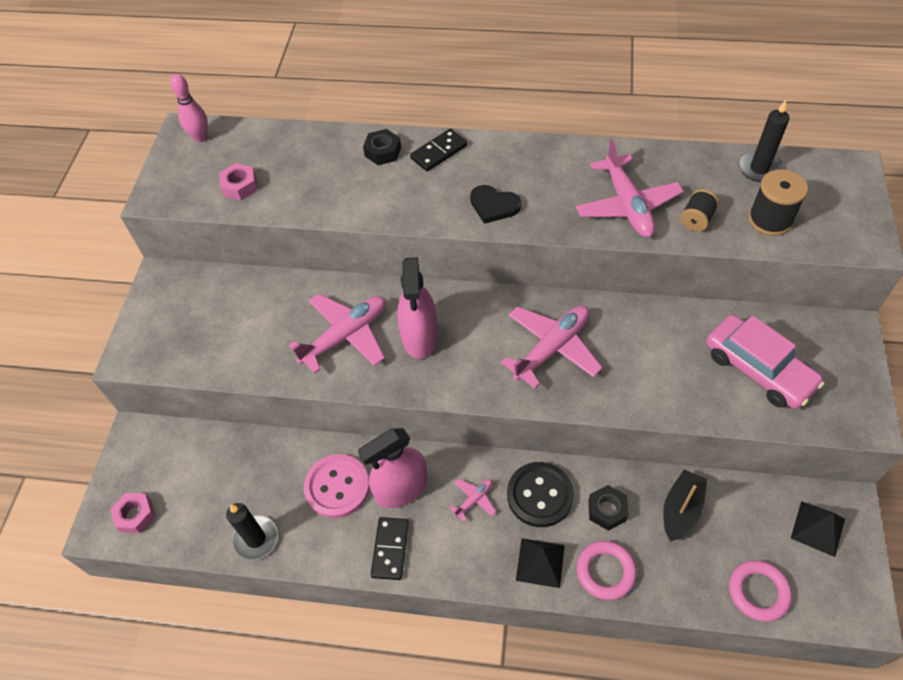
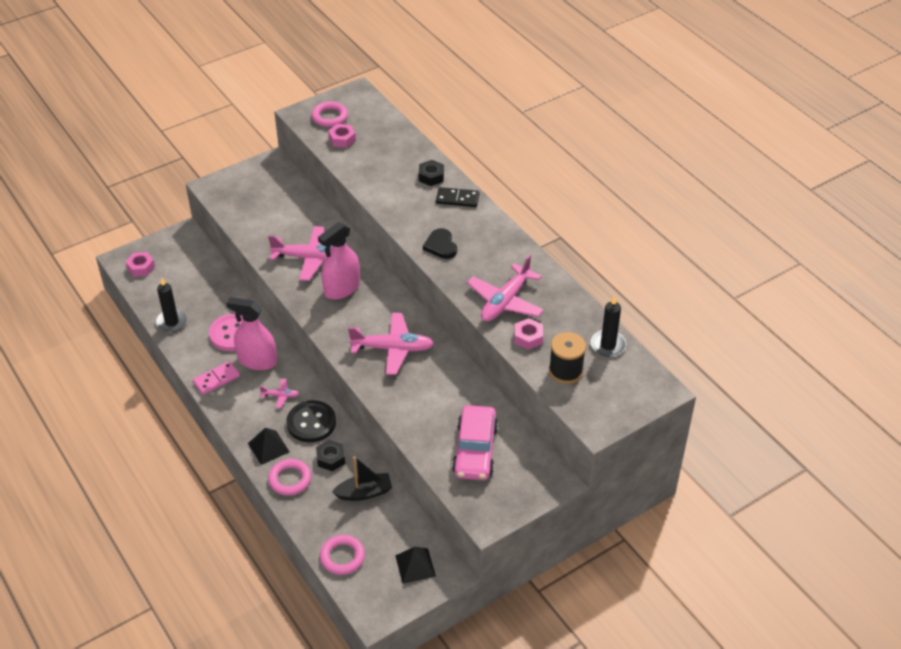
camera: 45 degrees right, 10 degrees down
(192, 175) = (330, 117): none -> pink ring
(200, 137) = (359, 101): pink bowling pin -> none
(390, 549) = (216, 379): black domino -> pink domino
(696, 219) = (528, 337): black spool -> pink nut

